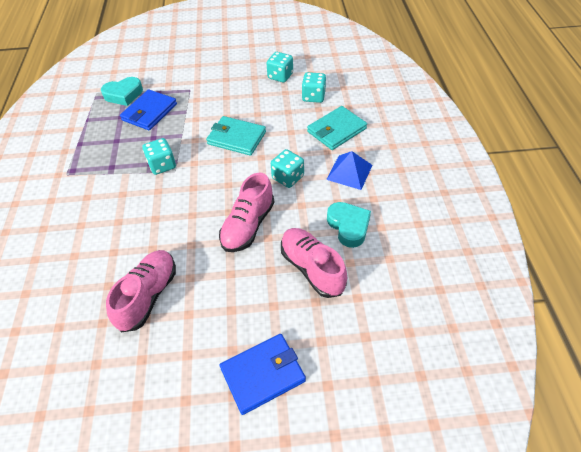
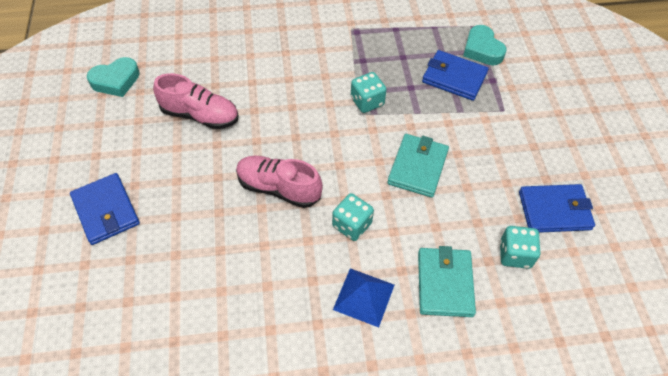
camera: 85 degrees right, 5 degrees up
(280, 76) = (554, 210): turquoise dice -> blue wallet
(312, 268) = (216, 251): pink shoe -> none
(336, 130) = (445, 283): turquoise wallet -> turquoise wallet turned 45 degrees clockwise
(348, 226) = (273, 292): turquoise heart -> turquoise heart (116, 81)

